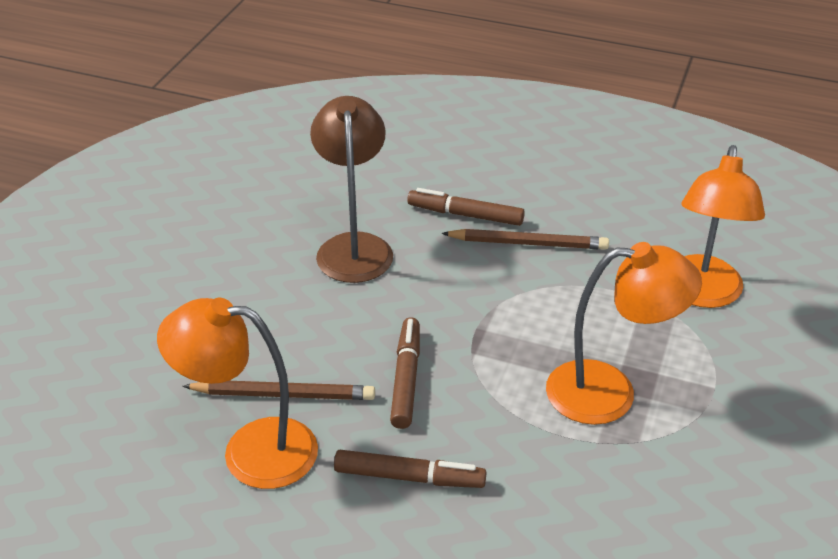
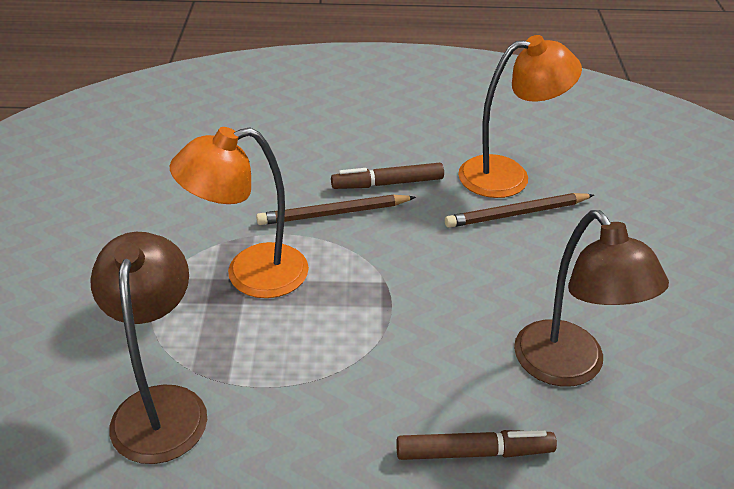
camera: 160 degrees right, 0 degrees up
(406, 378) = (429, 246): brown marker -> none
(528, 243) = (378, 427): brown pencil -> brown pencil (333, 213)
(701, 294) = (161, 406): orange lamp -> brown lamp

